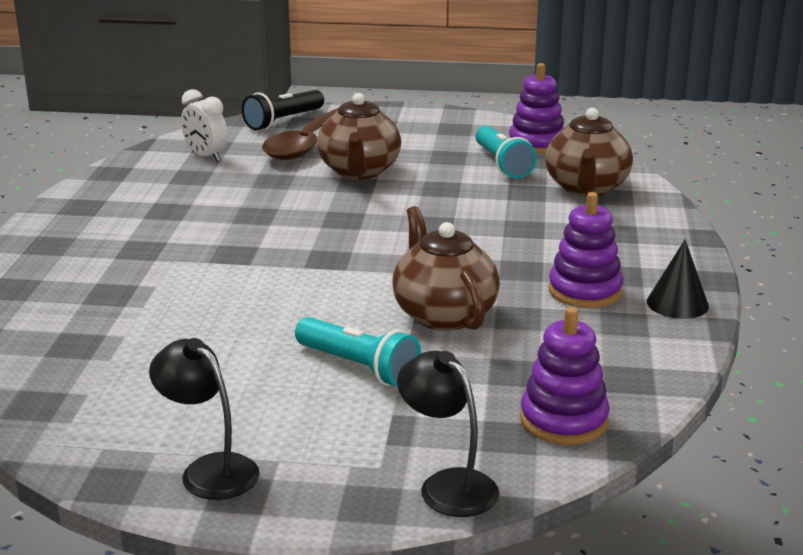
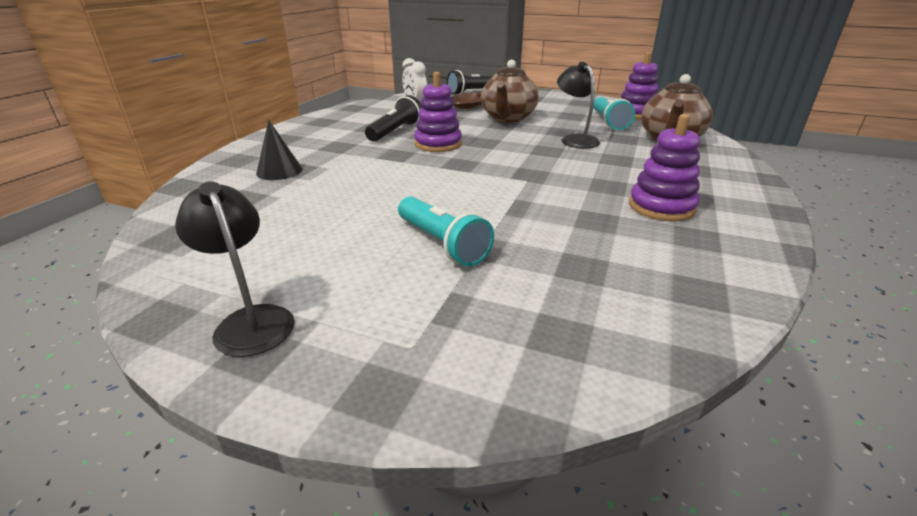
camera: 15 degrees right, 5 degrees up
(208, 214) = (395, 132): none -> black flashlight
(443, 314) = (533, 211): brown teapot -> none
(448, 485) = (473, 385): black lamp -> black lamp (575, 139)
(563, 420) = (623, 326): purple stacking toy -> purple stacking toy (438, 144)
(677, 303) = (749, 227): black cone -> black cone (279, 171)

